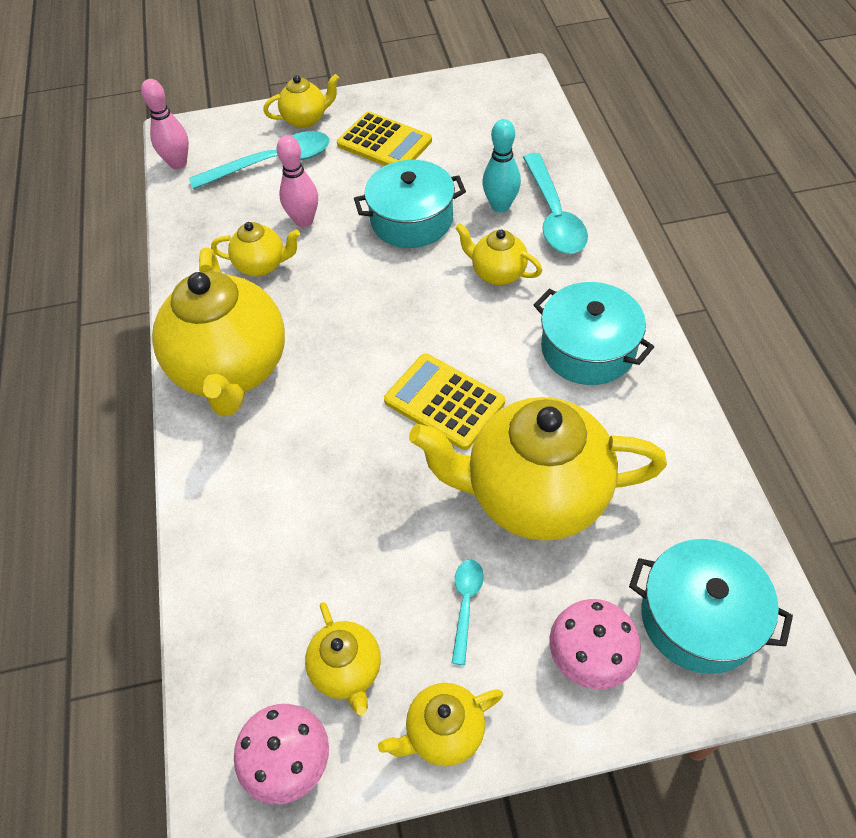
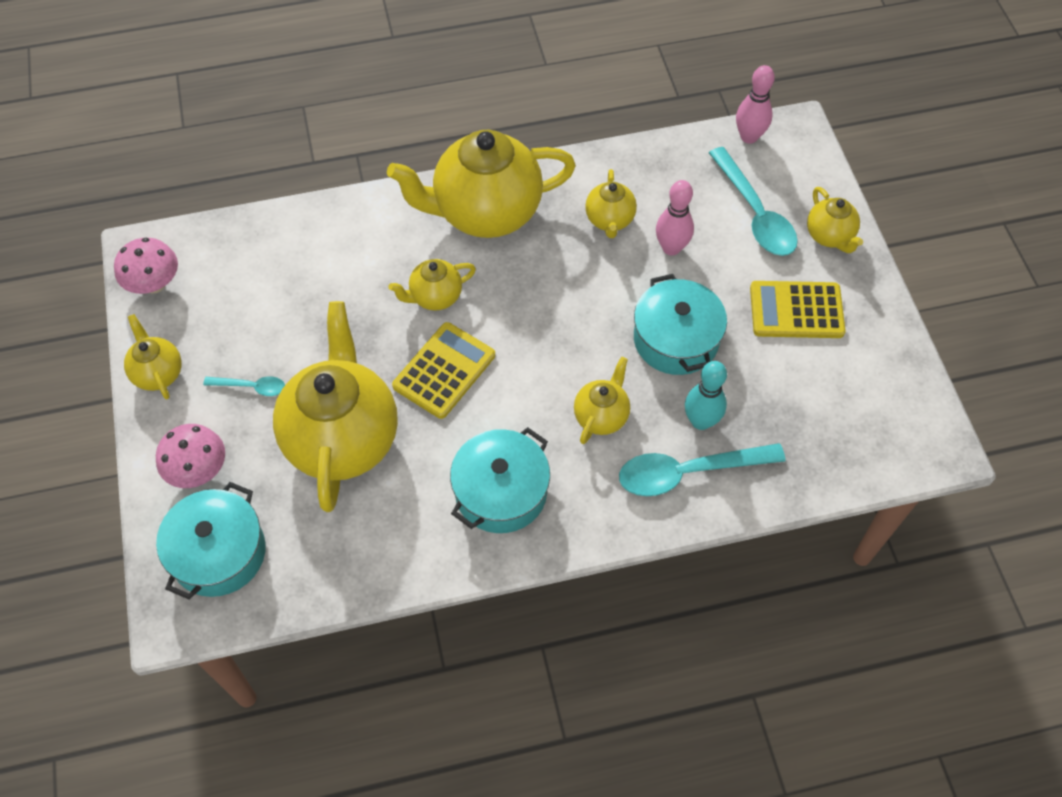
camera: 85 degrees right, 5 degrees up
(347, 670) = (211, 313): yellow teapot -> yellow teapot (435, 297)
(384, 143) = (796, 310): yellow calculator -> yellow calculator turned 60 degrees clockwise

